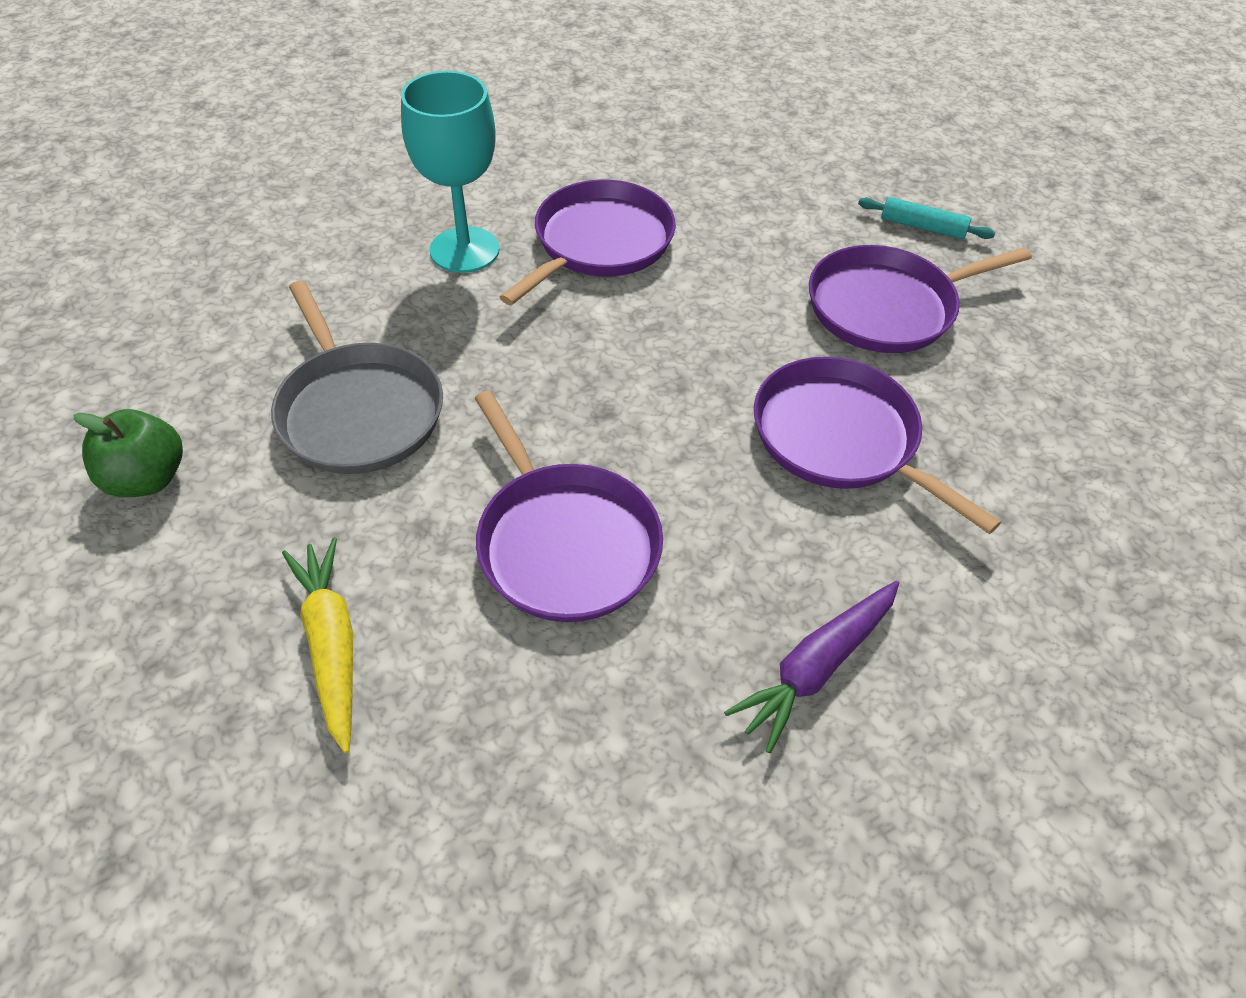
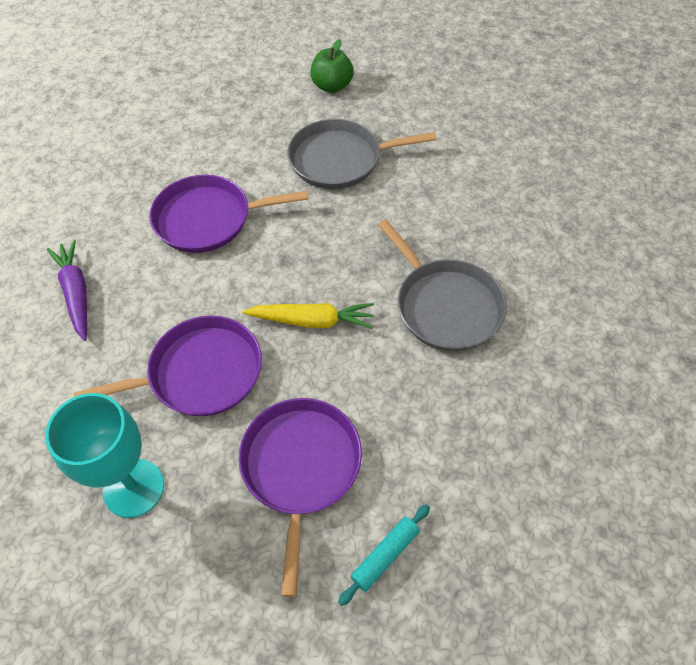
camera: 115 degrees right, 5 degrees up
(331, 644) = (205, 131): yellow carrot -> yellow carrot (312, 321)
(464, 250) = (463, 230): turquoise goblet -> turquoise goblet (133, 488)
(599, 243) = (445, 305): purple pan -> grey pan

